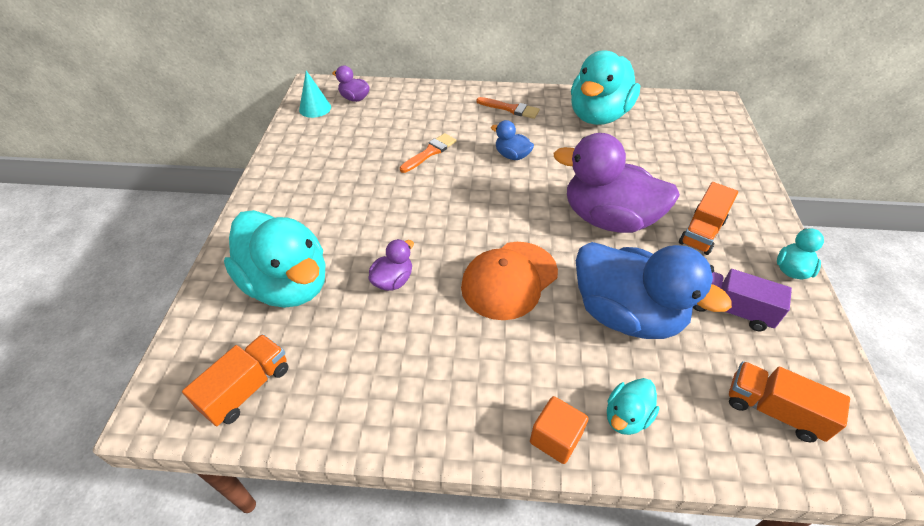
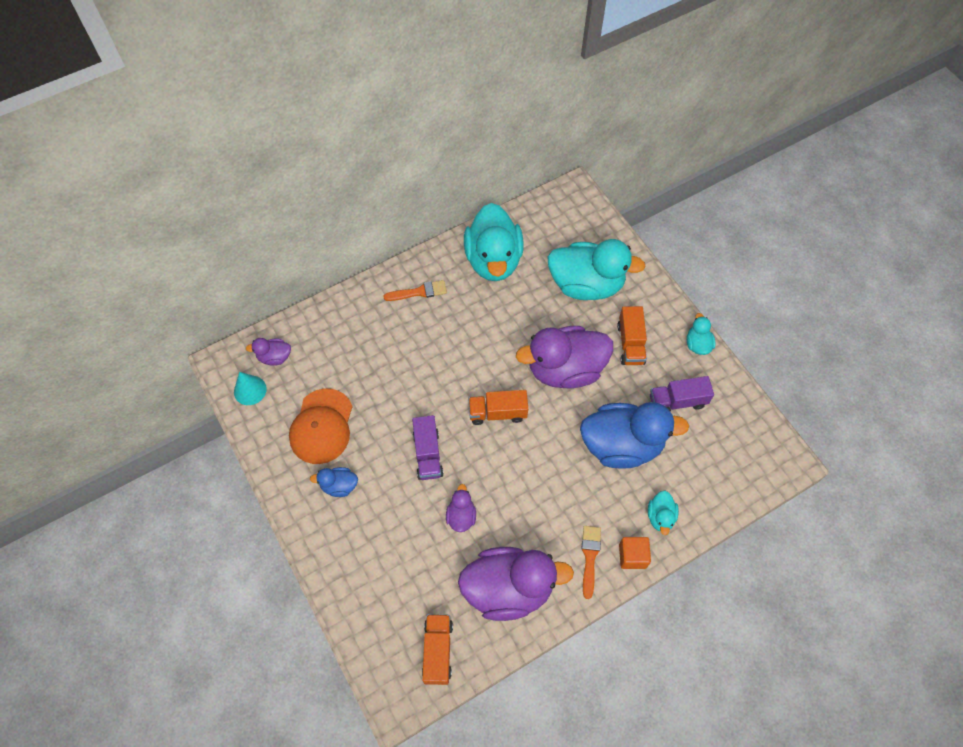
camera: 35 degrees left, 15 degrees up
(288, 284) = (393, 567): turquoise duck -> turquoise duck (586, 285)
(377, 377) = (508, 589): none -> purple duck
(410, 216) = (428, 454): none -> purple truck
(430, 152) = (392, 382): orange brush -> orange brush (590, 557)
(509, 280) = (535, 465): orange cap -> orange cap (322, 426)
(512, 155) = (457, 346): blue duck -> blue duck (339, 486)
(773, 410) = (730, 460): orange truck -> orange truck (497, 413)

